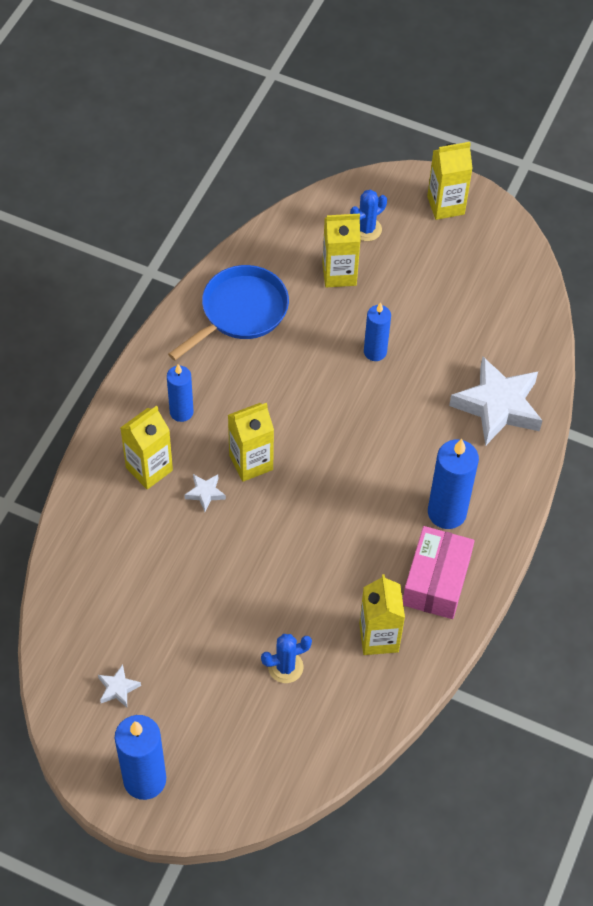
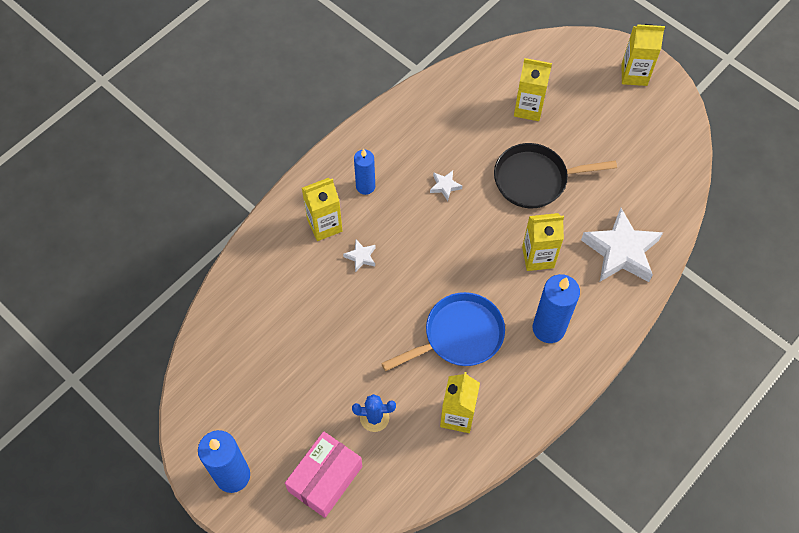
camera: 20 degrees right, 5 degrees up
(118, 688) = (238, 395): white star -> white star (445, 186)
(240, 312) = (439, 119): blue pan -> blue pan (458, 336)
(251, 462) = (405, 242): yellow carton -> yellow carton (538, 257)
(366, 229) = (563, 78): blue cactus -> none
(375, 352) = (535, 179): blue candle -> black pan
(436, 581) = (520, 383): pink box -> pink box (325, 479)

